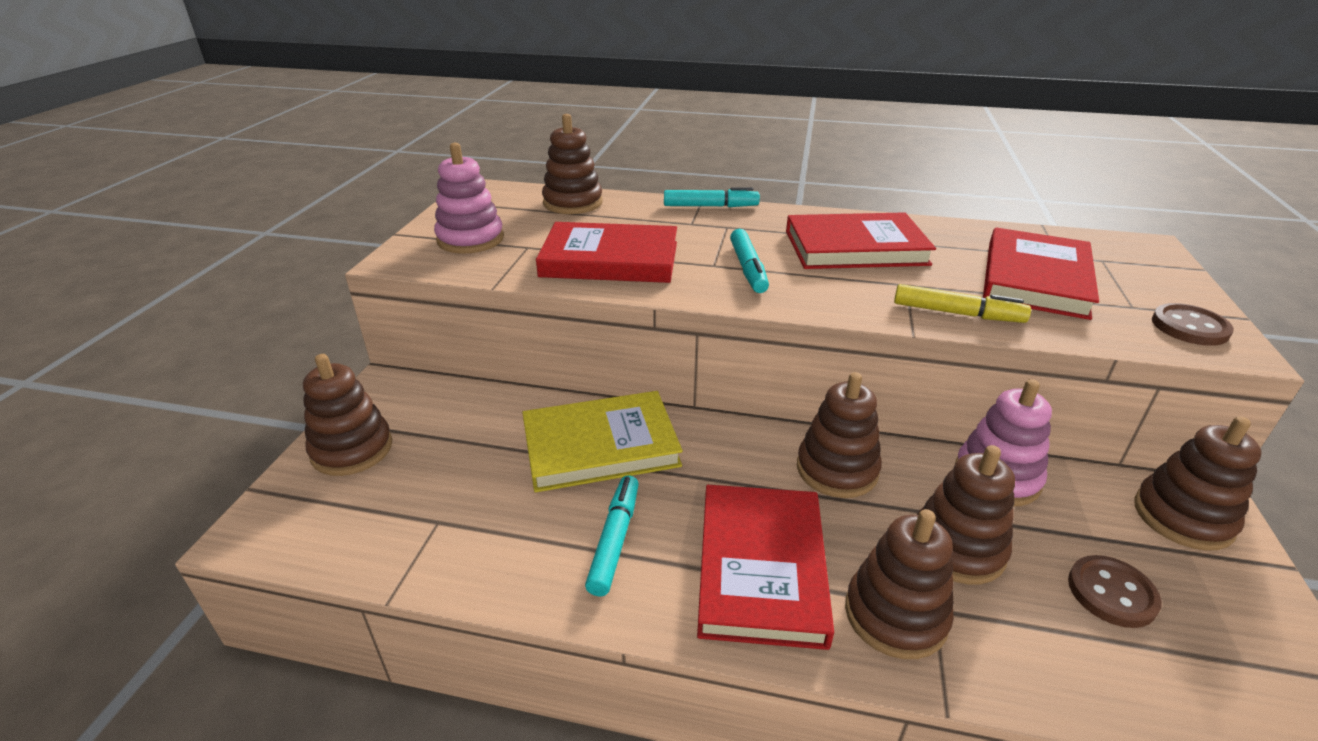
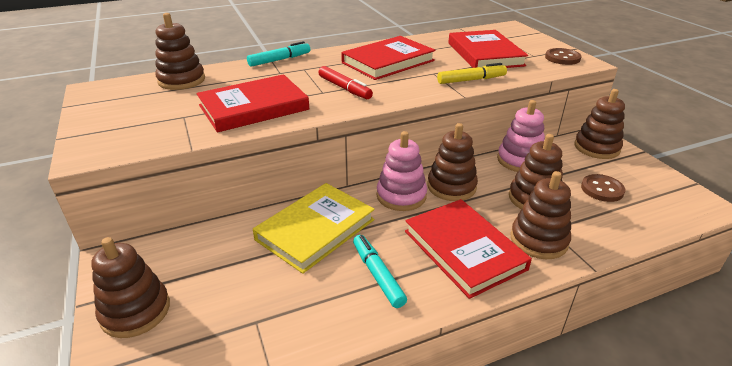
camera: 35 degrees left, 0 degrees up
(470, 239) = (131, 124): pink stacking toy -> pink stacking toy (401, 196)
(748, 268) = (344, 88): turquoise marker -> red marker

